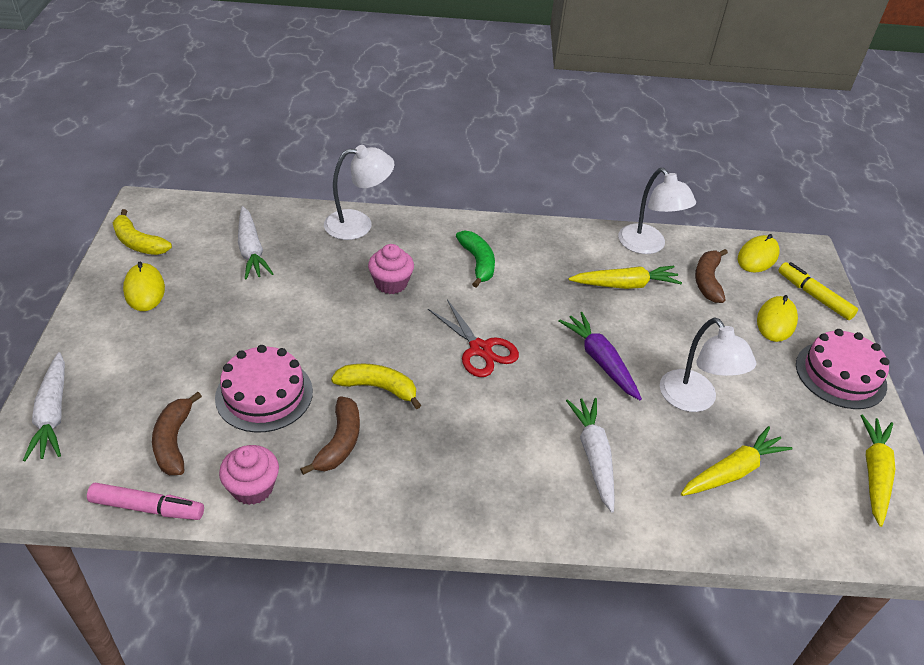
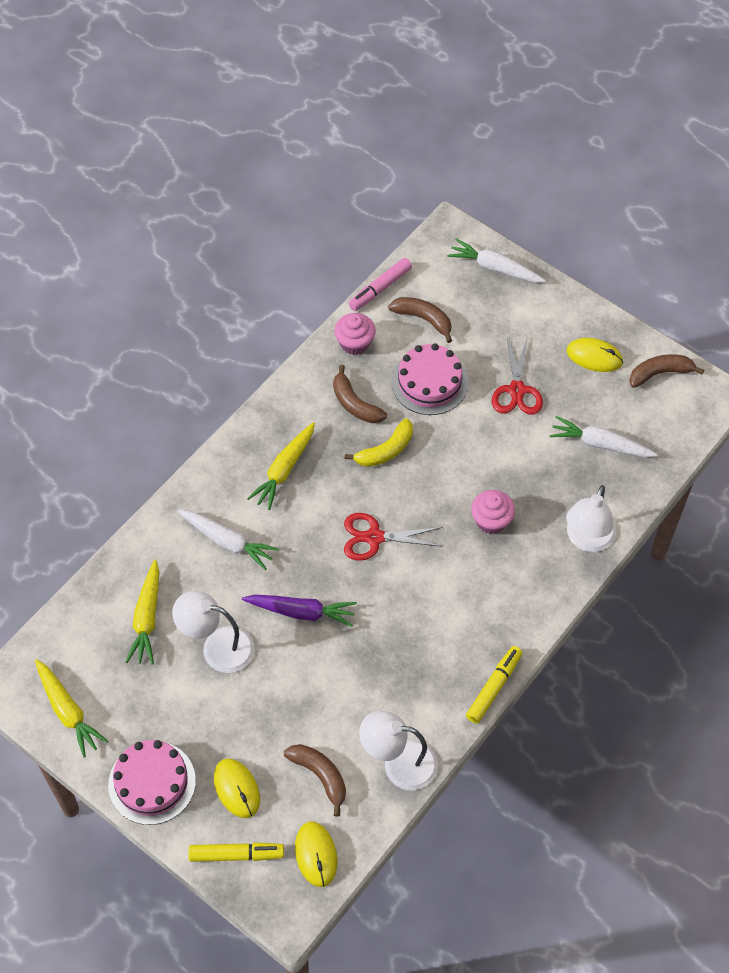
camera: 130 degrees right, 15 degrees up
(138, 243) = (660, 373): yellow banana -> brown banana
(226, 325) = (517, 390): none -> red scissors
(478, 262) = (473, 601): green banana -> none
(536, 224) = (494, 687): none -> yellow marker
(625, 285) = (365, 700): yellow carrot -> yellow carrot (284, 470)

